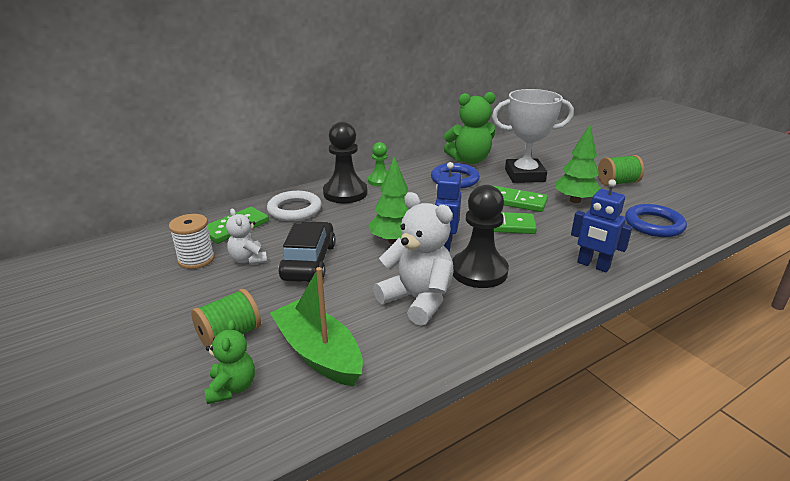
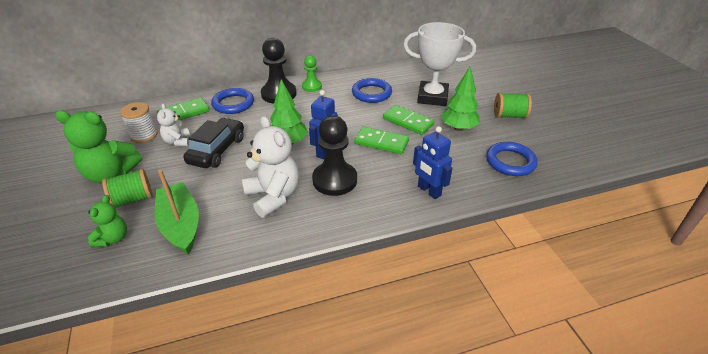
camera: 15 degrees right, 10 degrees up
(294, 210) = (233, 104): white ring -> blue ring
(469, 160) = (396, 76): green teddy bear -> green teddy bear (111, 174)

